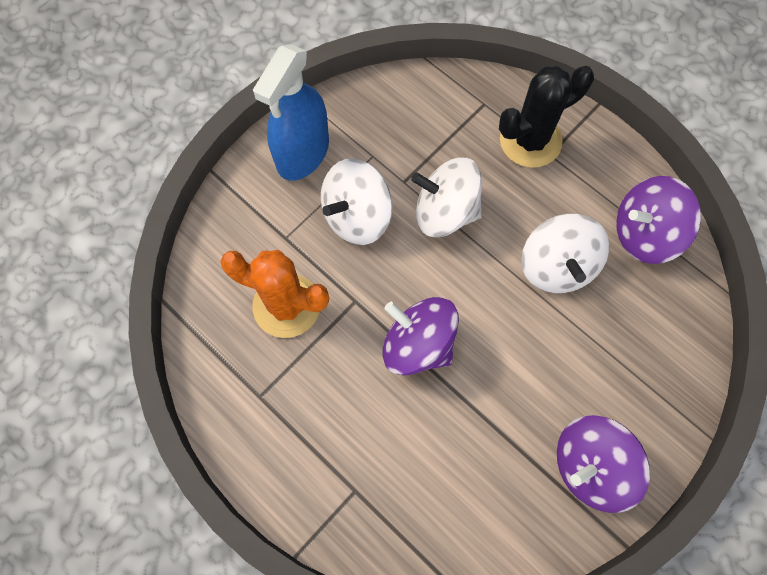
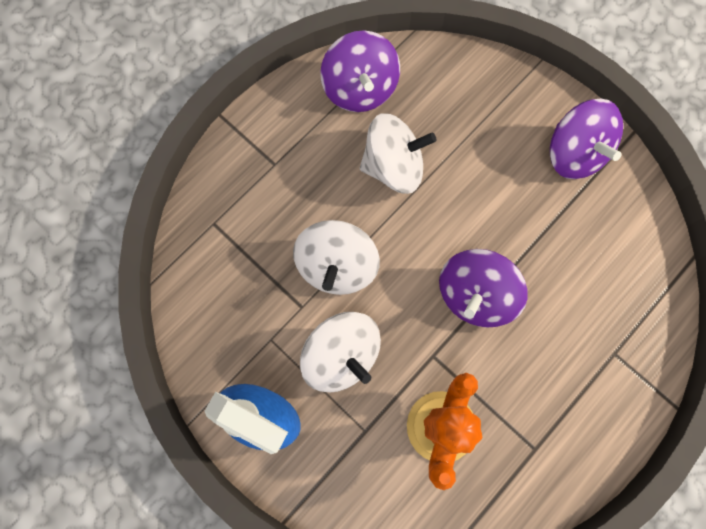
camera: 90 degrees left, 5 degrees up
(530, 140) = (259, 181): black cactus -> none

